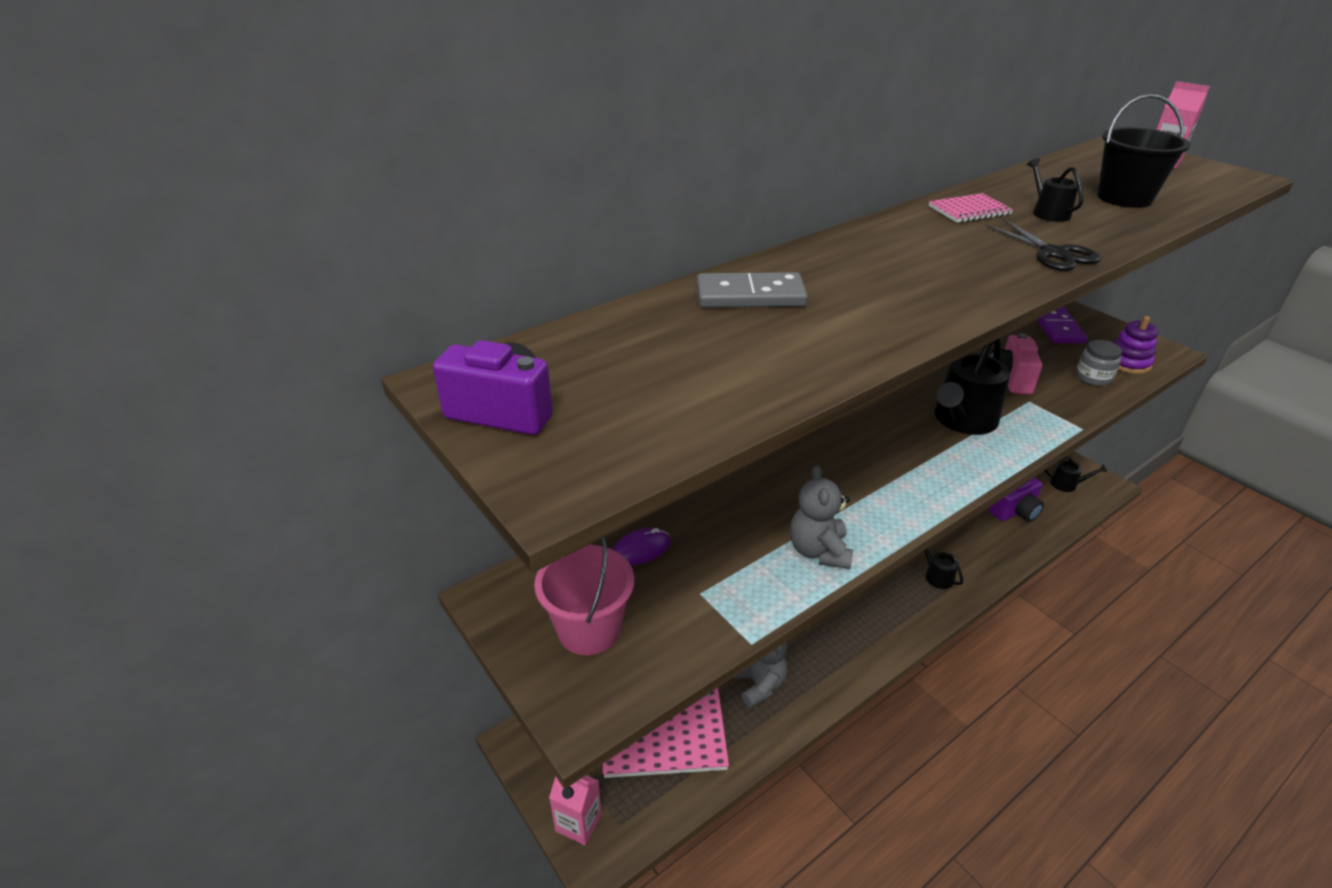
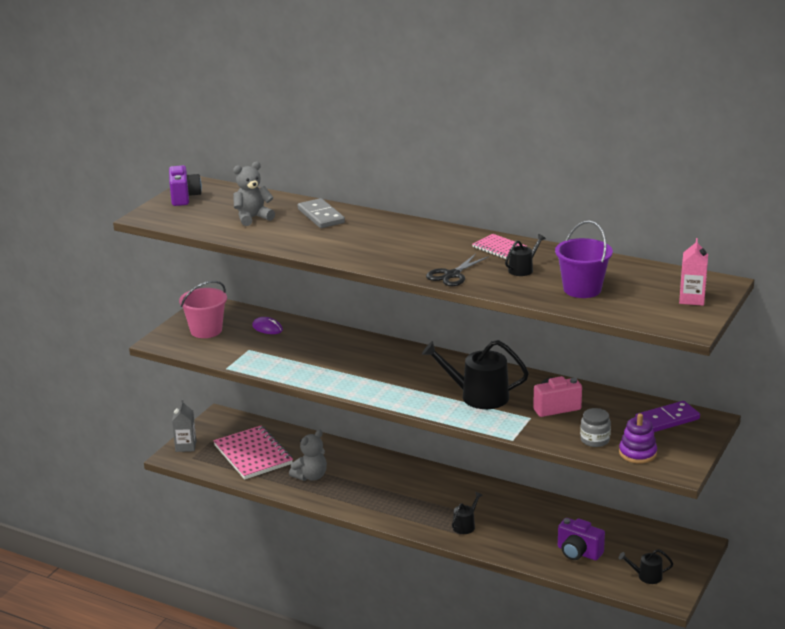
camera: 65 degrees right, 10 degrees down
(578, 823) = (186, 446): pink carton -> grey carton
(818, 551) = (304, 372): grey teddy bear -> grey teddy bear (253, 218)
(1067, 484) = (646, 576): black watering can -> black watering can turned 105 degrees clockwise
(1124, 198) = (582, 289): black bucket -> purple bucket

